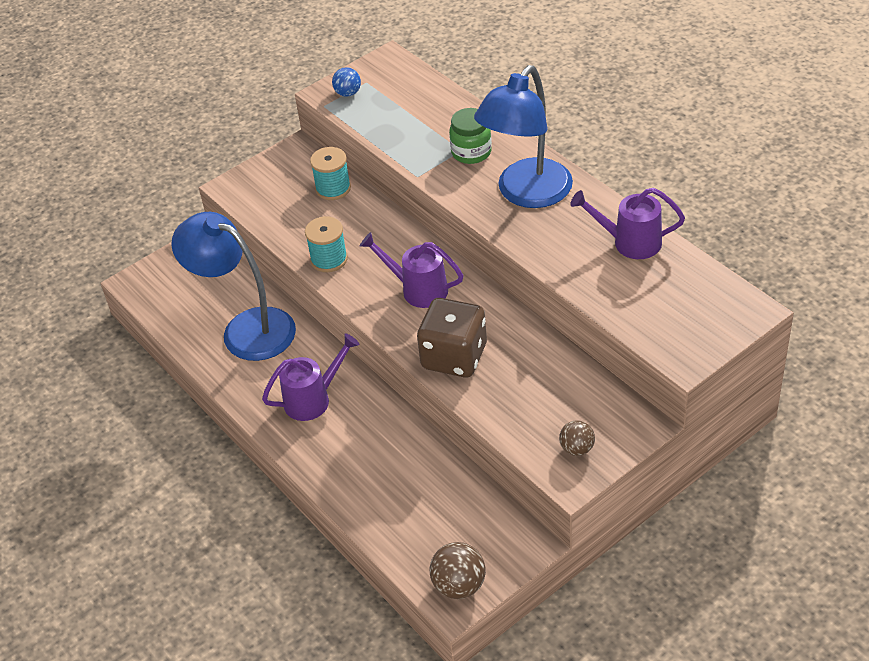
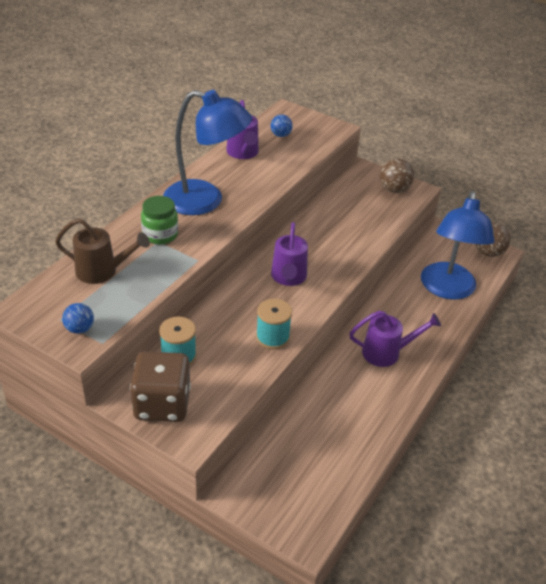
camera: 115 degrees left, 5 degrees down
(246, 329) = (333, 418): blue lamp -> blue lamp (447, 289)
(313, 399) = (387, 353): purple watering can -> purple watering can turned 135 degrees clockwise
(424, 109) = (102, 271): none -> brown watering can
(454, 357) = (347, 249): brown dice -> brown dice (162, 404)
(577, 449) = (394, 189): brown ball -> brown ball, size x1.54
(673, 289) = (280, 135): none -> blue ball

